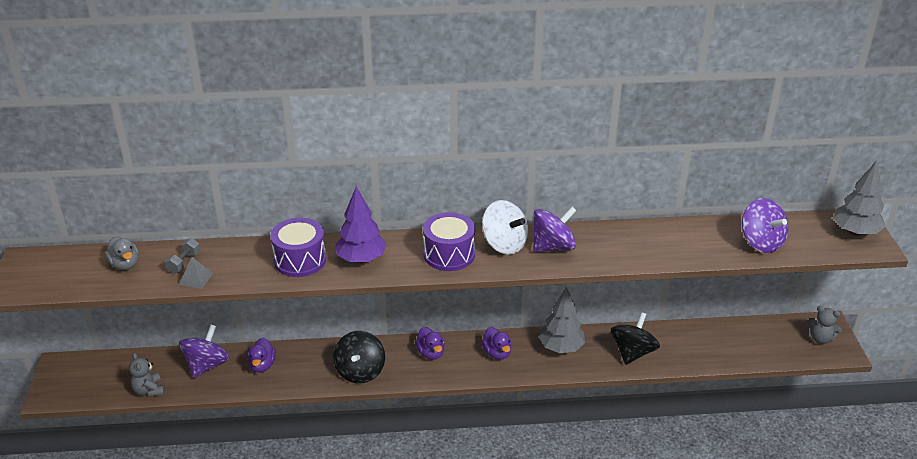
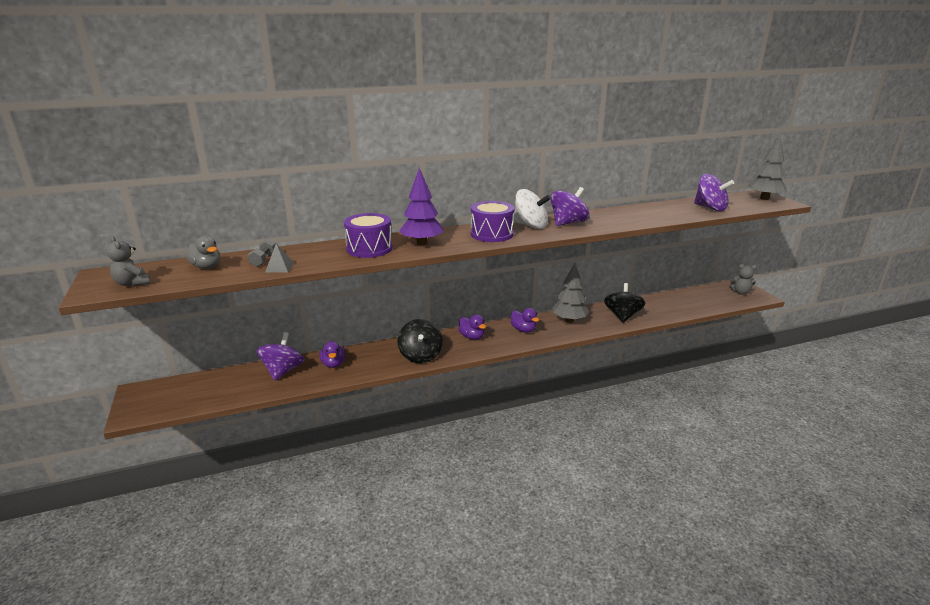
camera: 15 degrees left, 10 degrees down
(149, 390) = (233, 396): grey teddy bear -> grey teddy bear (132, 283)

